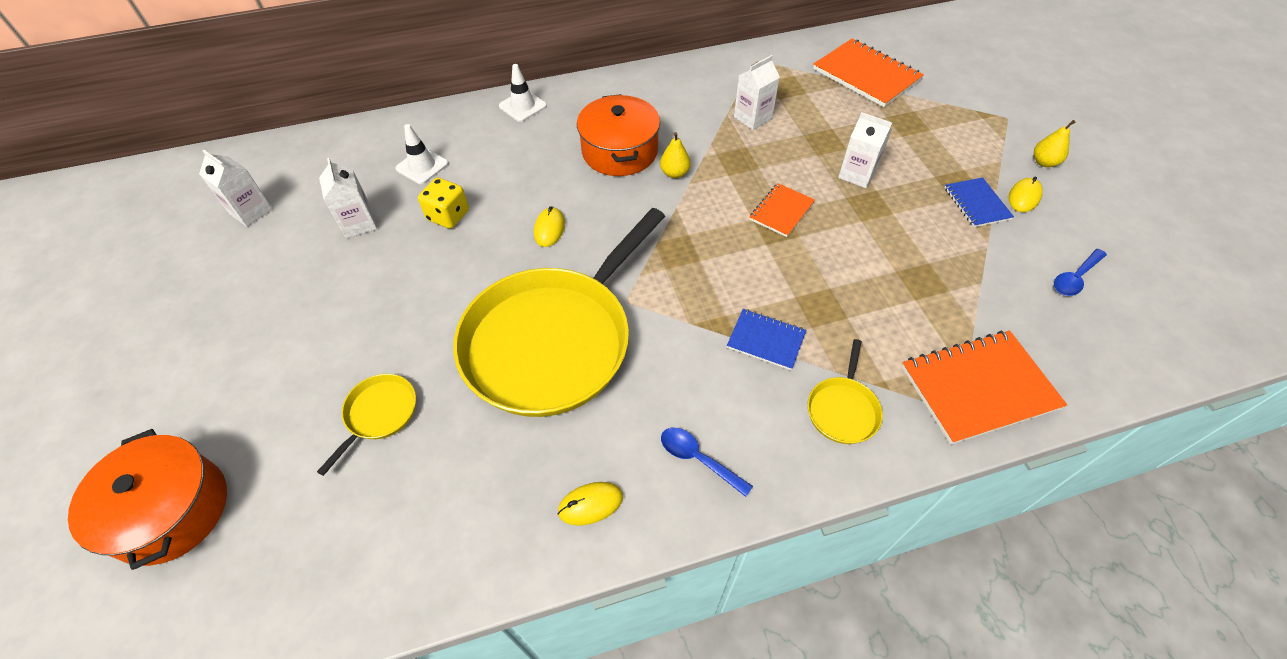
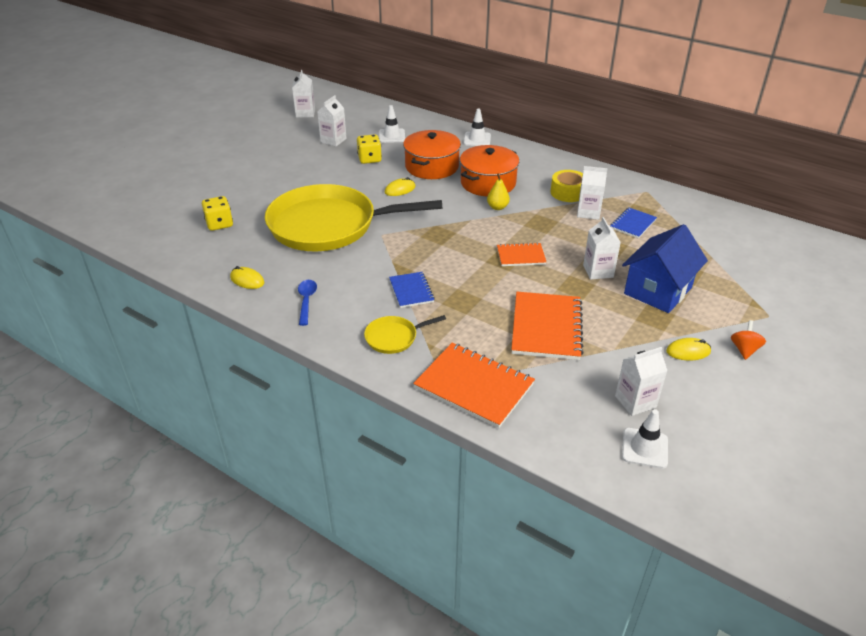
camera: 50 degrees right, 15 degrees down
(171, 510) = (143, 181): orange pot -> orange pot (432, 166)
(379, 414) = (235, 202): yellow pan -> none
(415, 465) = (219, 224): none -> yellow dice
(703, 108) = (568, 192): none -> yellow tape
(866, 75) = (708, 237): orange notebook -> orange notebook (546, 327)
(920, 156) = (658, 290): none -> blue house
(976, 204) = (646, 331): blue notebook -> blue notebook (633, 224)
(1044, 162) = (744, 350): yellow pear -> orange spinning top
(1075, 278) = (635, 402): blue spoon -> white carton
(1144, 314) = (644, 448): none -> white traffic cone

